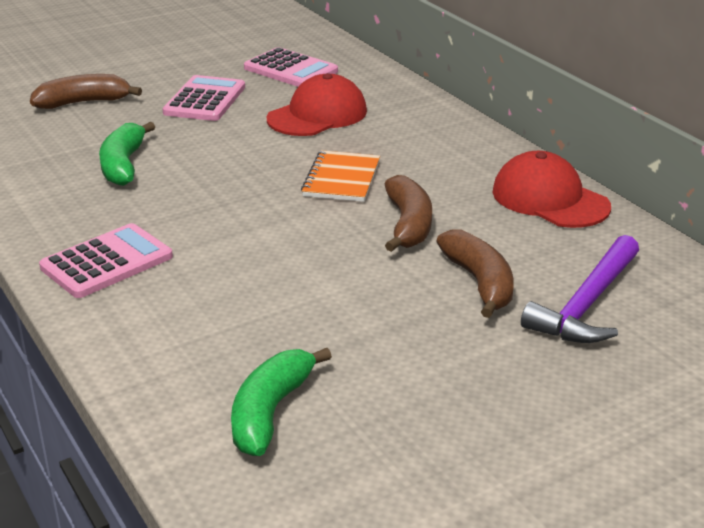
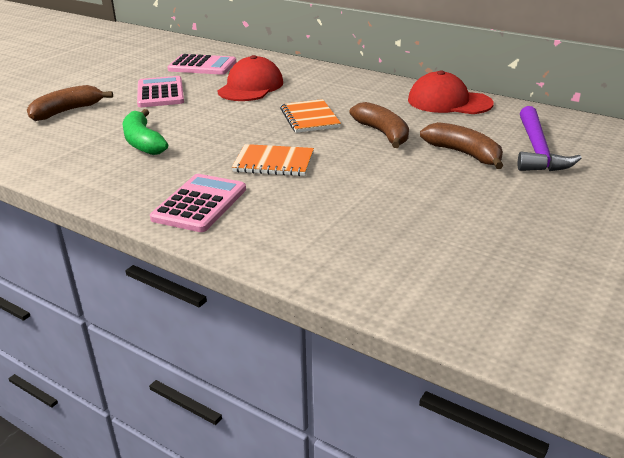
camera: 25 degrees left, 0 degrees up
(236, 231) = (274, 162): none -> orange notebook
(270, 412) = (426, 262): green banana -> none

